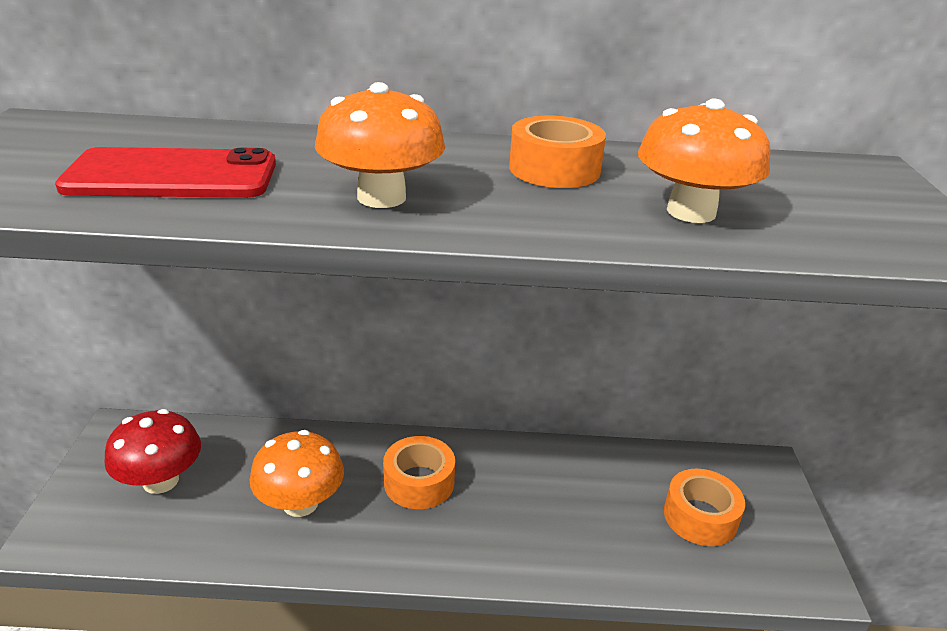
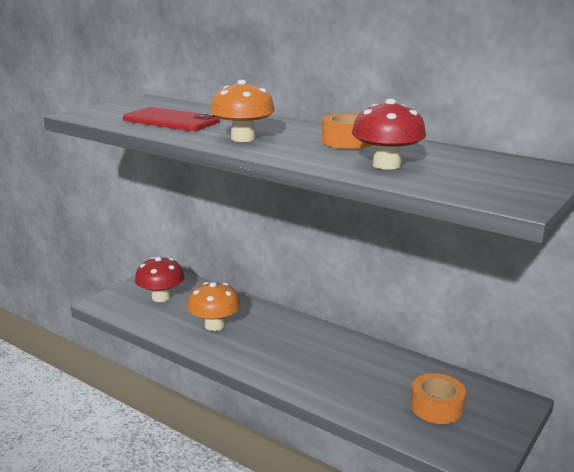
camera: 35 degrees right, 10 degrees down
(419, 482) = (282, 336): orange tape -> none
(691, 212) = (386, 165): orange mushroom -> red mushroom

